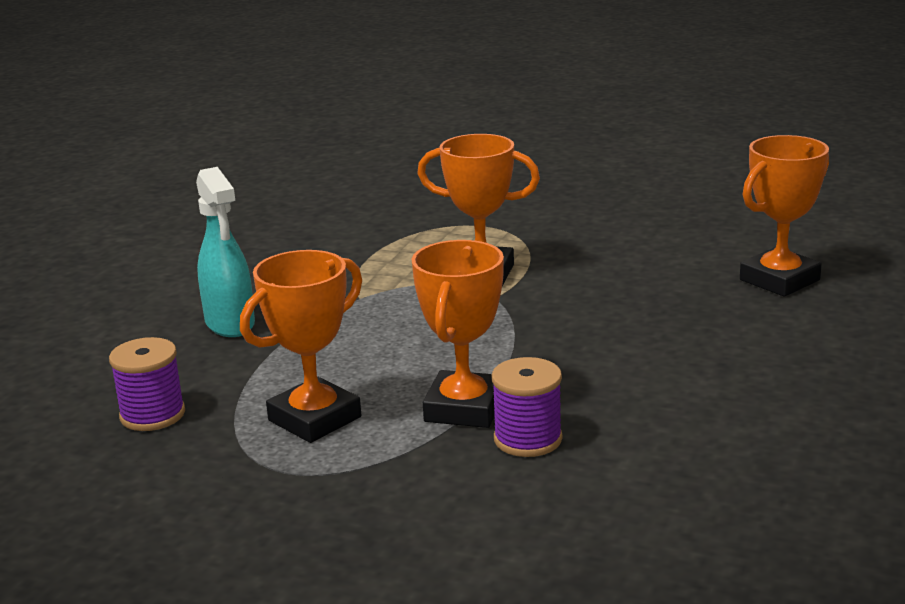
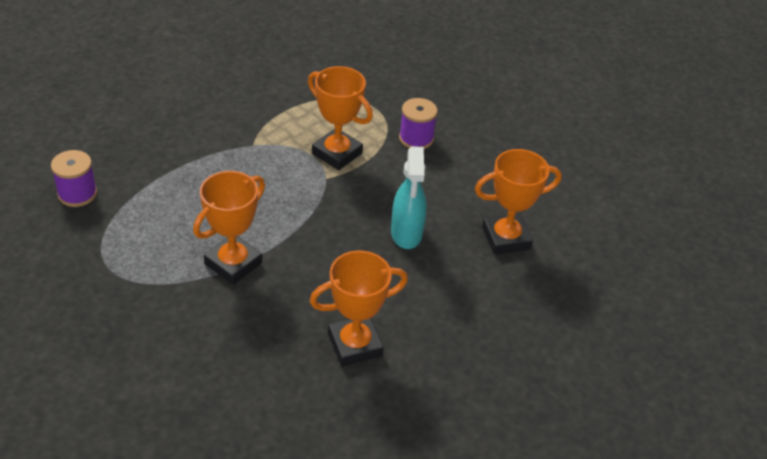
camera: 20 degrees right, 20 degrees up
(230, 324) = (168, 136): turquoise spray bottle -> turquoise spray bottle (406, 234)
(314, 419) = (152, 235): orange trophy -> orange trophy (355, 345)
(528, 439) = (245, 303): purple spool -> purple spool (416, 138)

